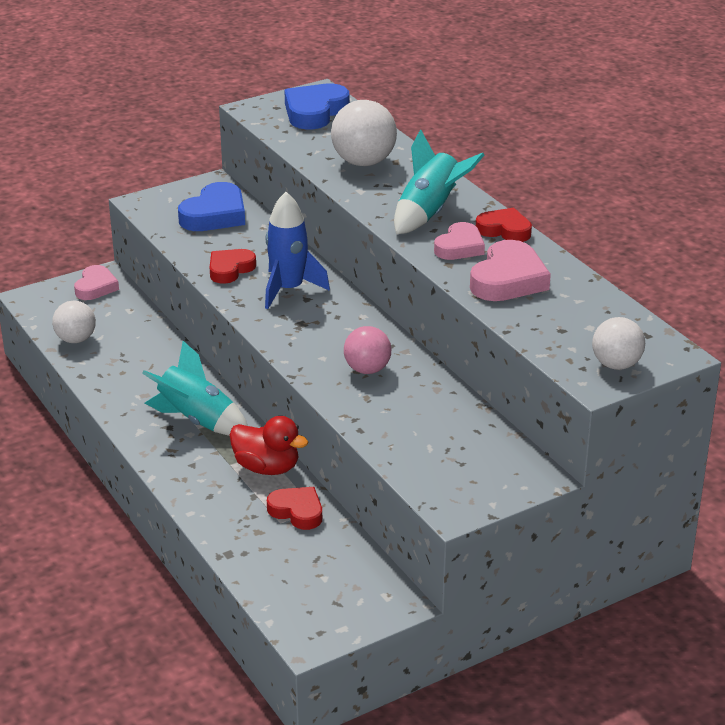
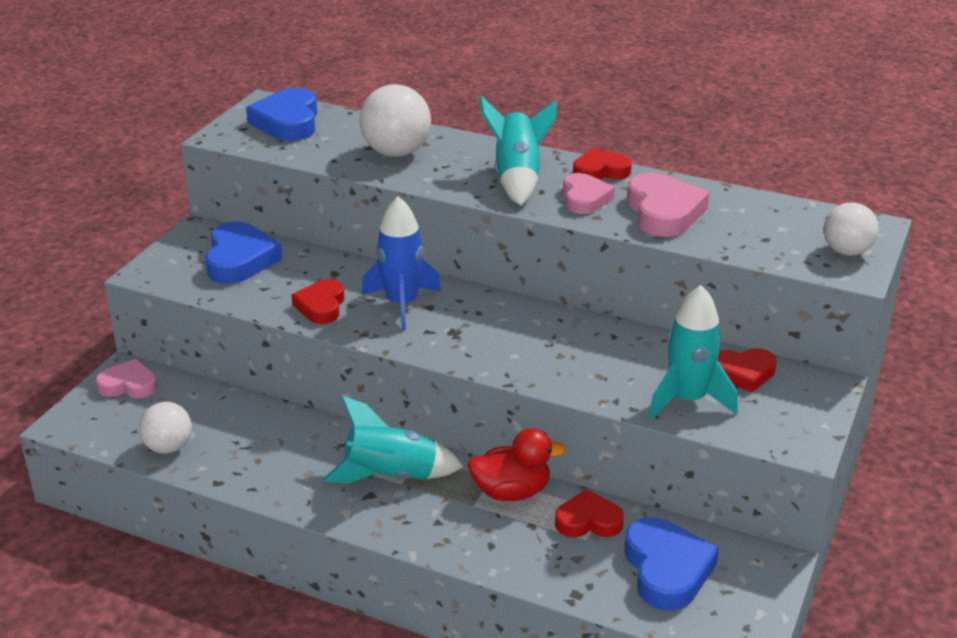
camera: 35 degrees left, 0 degrees up
(96, 287) = (129, 385): pink heart -> pink heart turned 60 degrees counterclockwise
(312, 568) = (666, 569): none -> blue heart
(367, 369) = (568, 350): pink ball -> none
(410, 441) = (687, 400): none -> turquoise rocket
(481, 440) = (743, 373): none -> red heart

